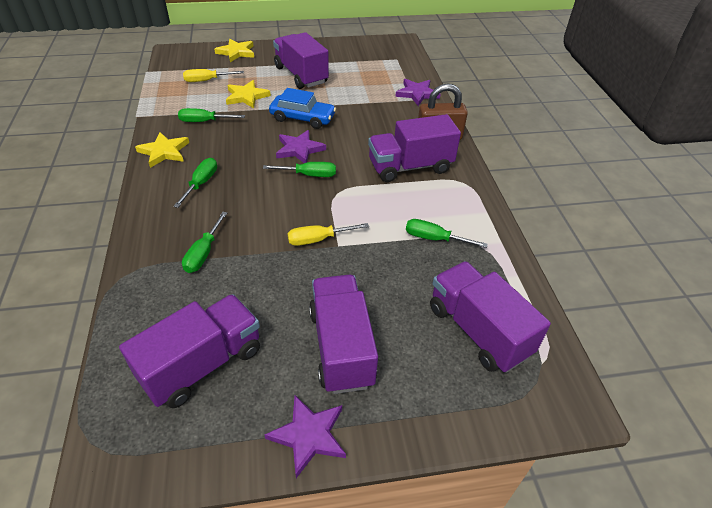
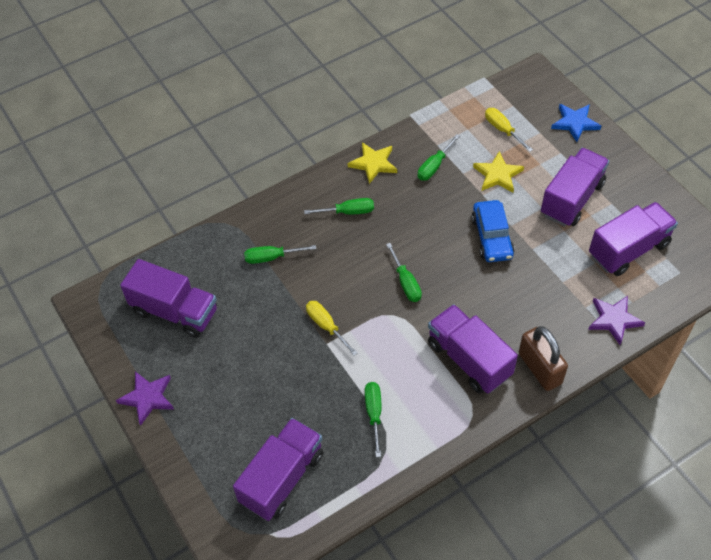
camera: 70 degrees right, 10 degrees up
(204, 121) = (434, 166): green screwdriver -> green screwdriver turned 120 degrees counterclockwise
(236, 52) = (575, 123): yellow star -> blue star
(299, 149) = (439, 258): purple star -> none
(341, 347) = (224, 388): purple truck -> purple truck (628, 250)

